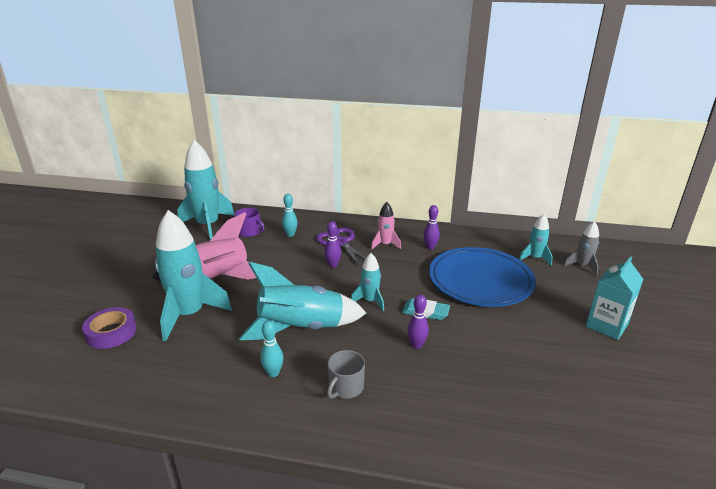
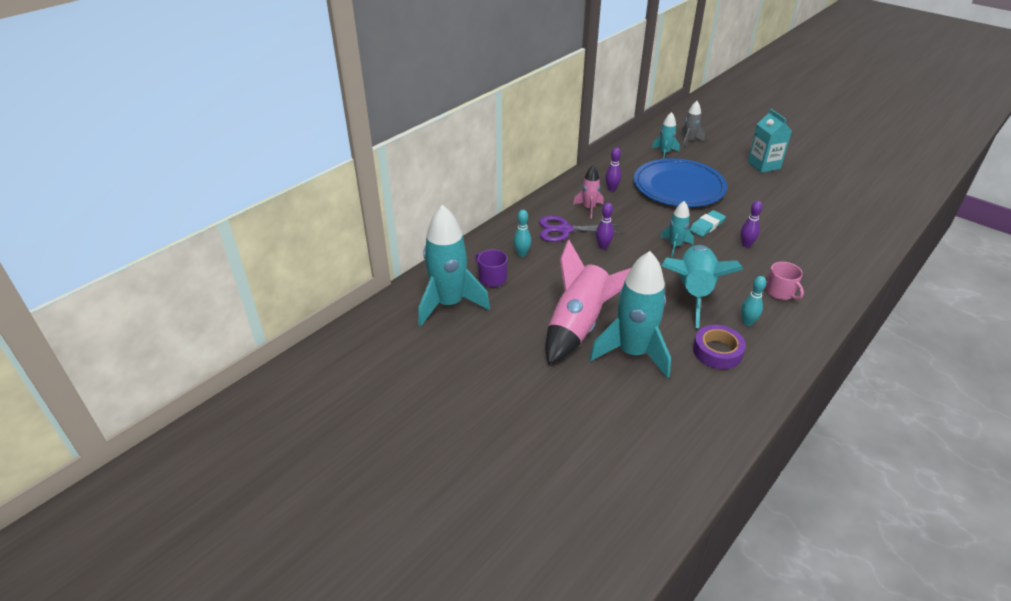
camera: 60 degrees left, 10 degrees up
(111, 332) = (633, 413): purple tape -> purple tape (717, 351)
(249, 232) = (492, 278): purple mug -> purple mug turned 105 degrees counterclockwise
(345, 387) = (780, 292): grey mug -> pink mug

